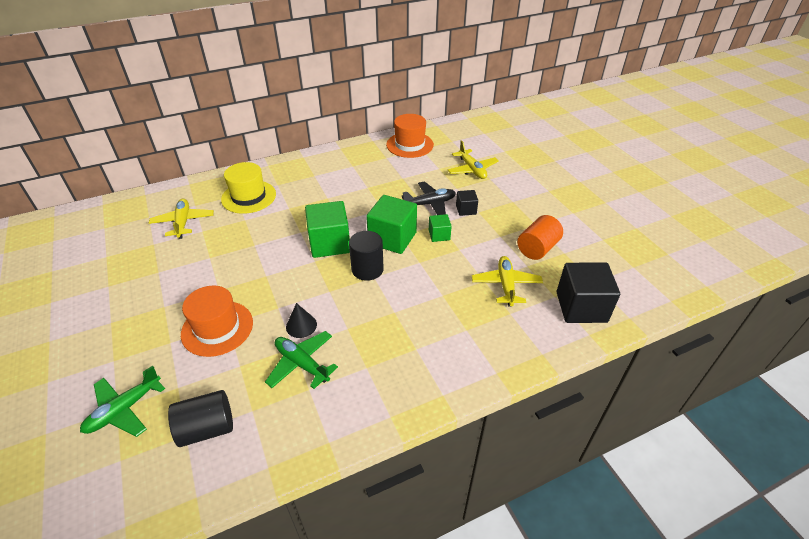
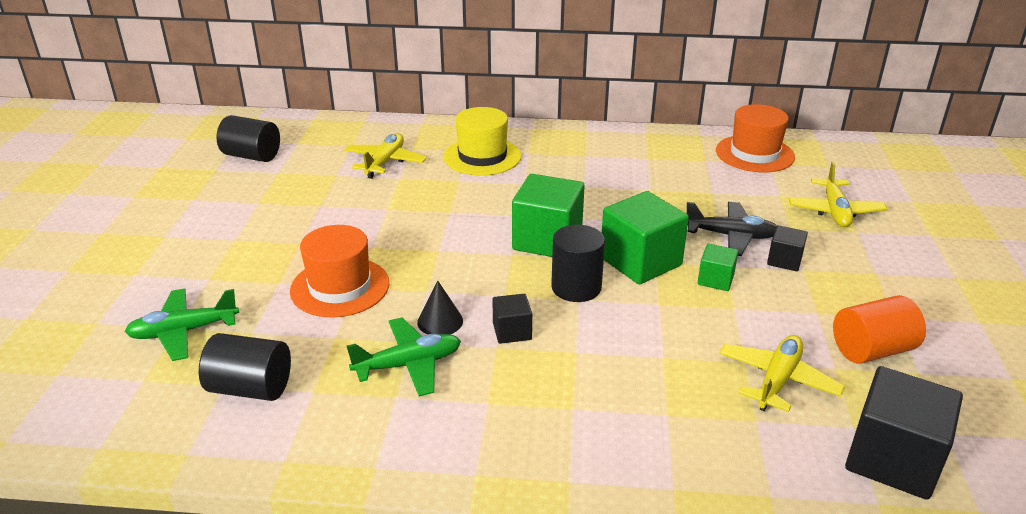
camera: 30 degrees right, 10 degrees down
(74, 250) = (252, 156): none -> black cylinder
(302, 364) = (408, 365): green plane -> green plane turned 90 degrees clockwise
(349, 314) = (512, 331): none -> black cube

